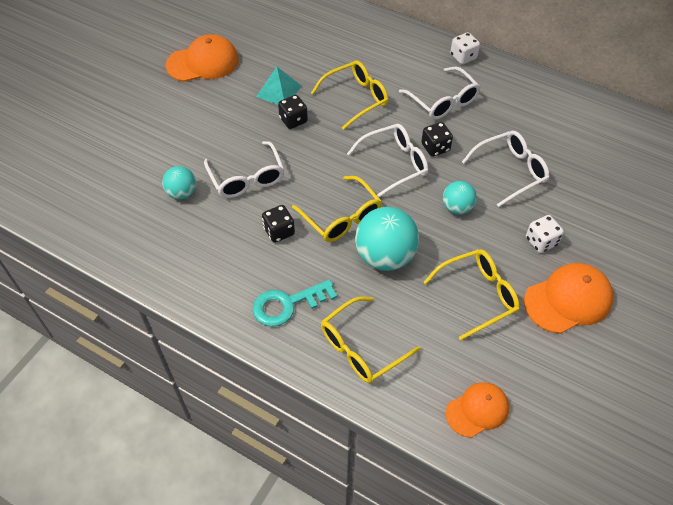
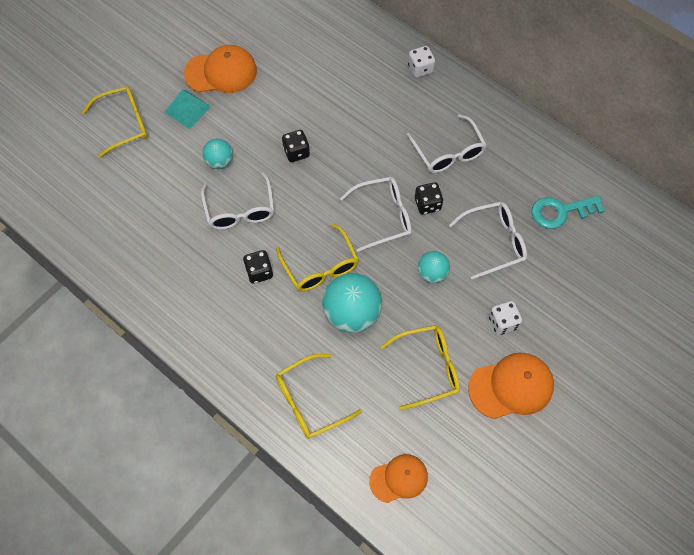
camera: 10 degrees right, 10 degrees up
(182, 193) = (177, 217): turquoise ball -> turquoise ball (219, 162)
(279, 91) = (289, 116): turquoise pyramid -> turquoise pyramid (187, 109)
(287, 304) = (252, 348): turquoise key -> turquoise key (560, 211)
(356, 98) = (363, 136): yellow glasses -> yellow glasses (124, 124)
(463, 57) = (482, 103): white dice -> white dice (420, 69)

